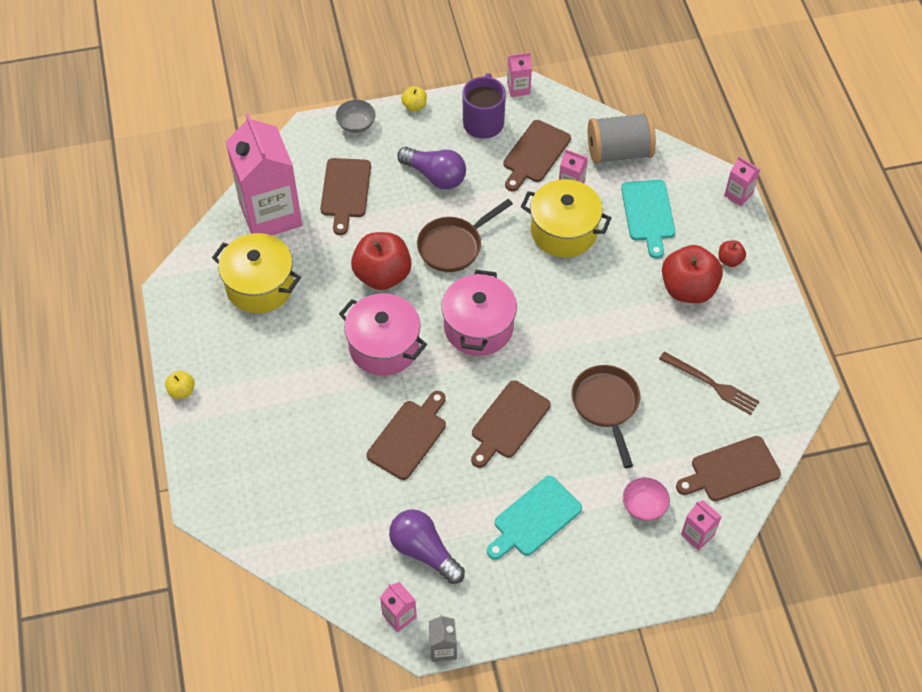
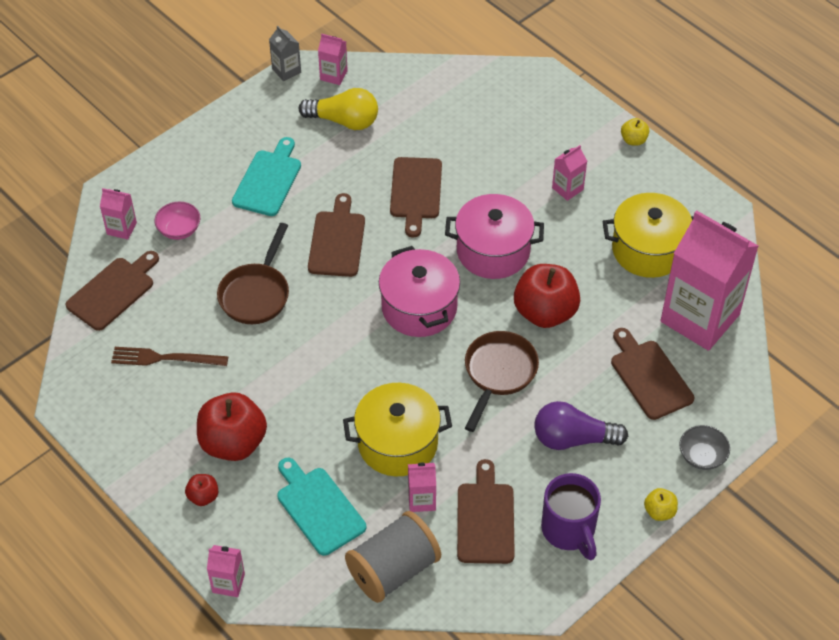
camera: 150 degrees right, 5 degrees down
(424, 551) = (344, 121): purple light bulb -> yellow light bulb
(518, 88) = (561, 597): pink carton -> pink carton (567, 188)
(606, 406) = (256, 294): brown pan -> brown pan turned 60 degrees clockwise

